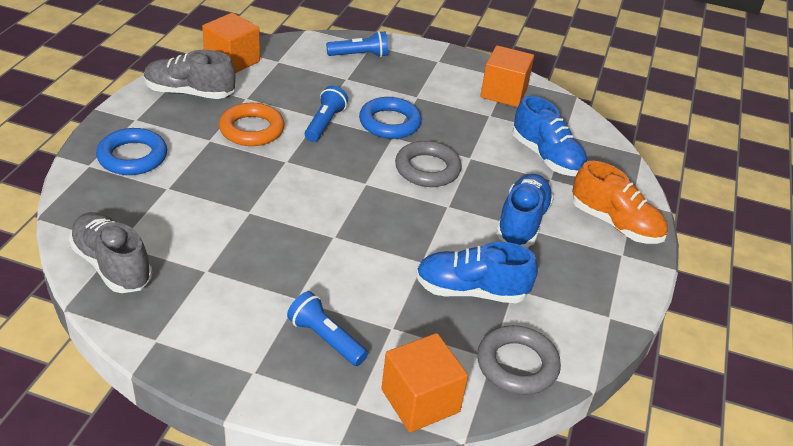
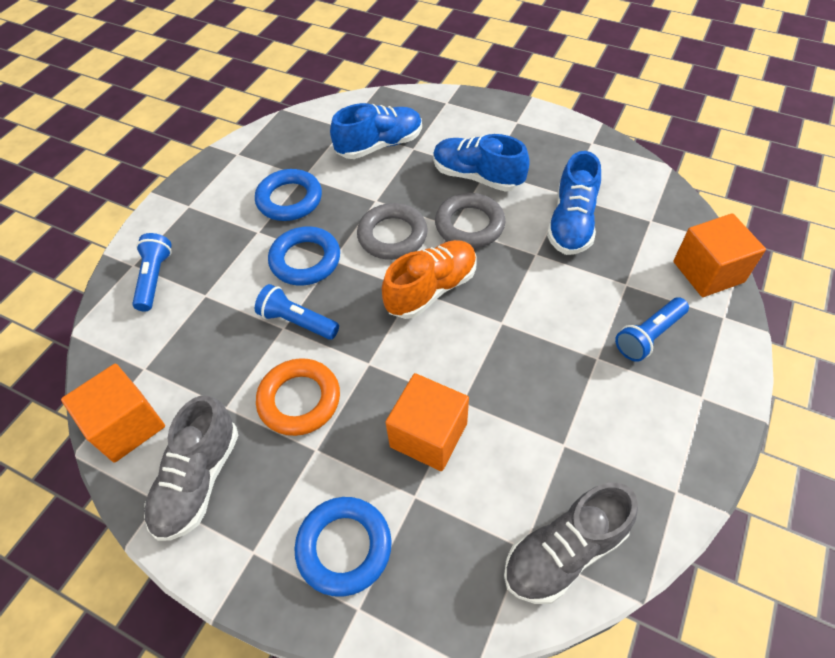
camera: 75 degrees left, 15 degrees up
(458, 109) = (289, 199): none -> blue ring
(503, 93) = (265, 160): orange cube -> orange cube (428, 435)
(517, 365) = (655, 205): grey ring -> grey ring (469, 225)
(615, 224) = (477, 118): orange shoe -> orange shoe (431, 289)

